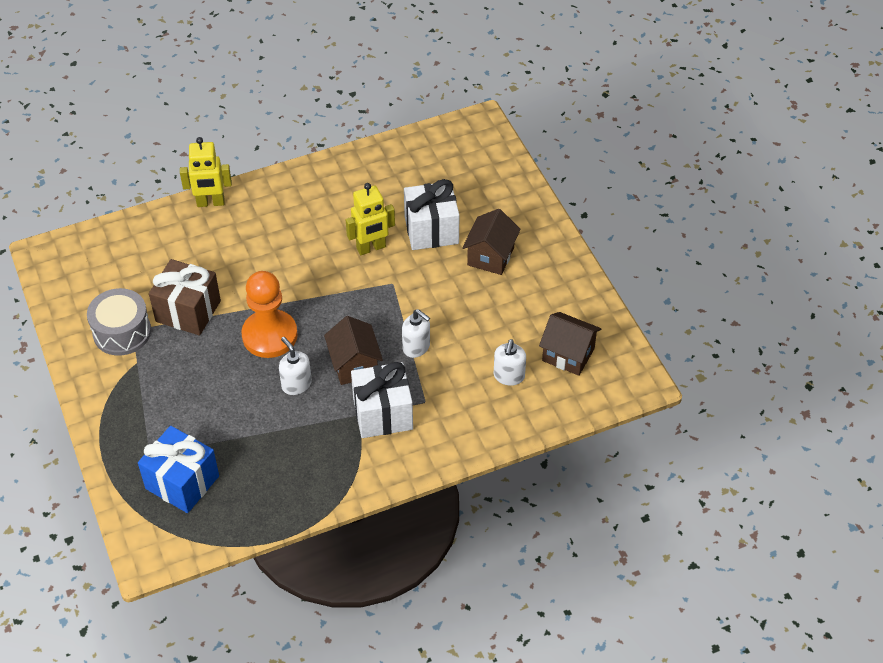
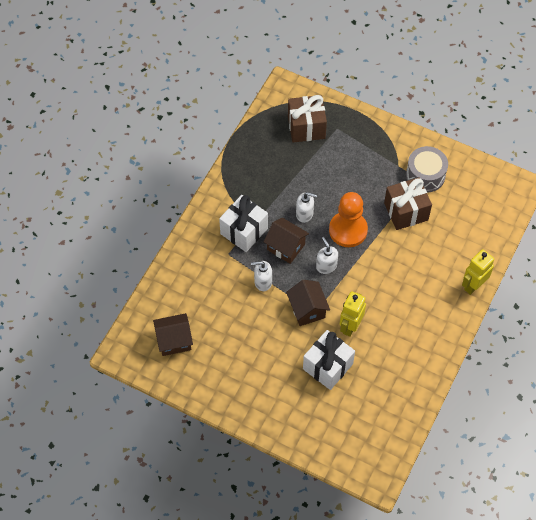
camera: 140 degrees right, 10 degrees up
(182, 482) = (306, 127): blue gift -> brown gift
(490, 256) = (275, 374): brown house -> brown house (307, 309)
(509, 376) = (196, 302): white soap dispenser -> white soap dispenser (326, 266)

